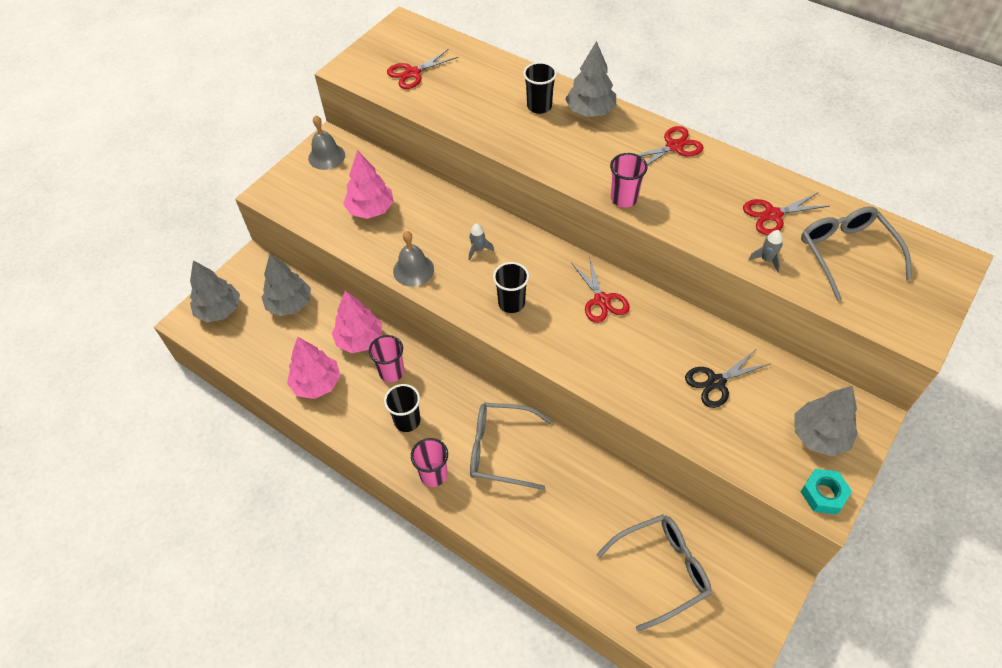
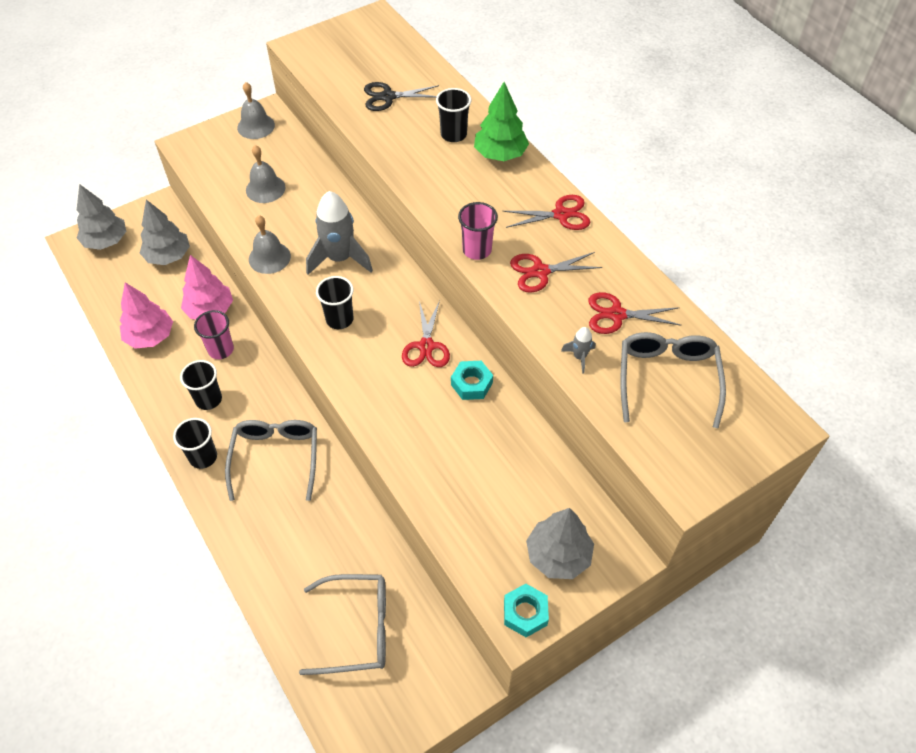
camera: 20 degrees right, 0 degrees up
(371, 209) = (265, 189): pink tree -> grey bell
(412, 73) = (354, 67): red scissors -> red scissors (540, 271)
(433, 474) = (203, 457): pink cup -> black cup
(478, 250) = (340, 258): grey rocket -> grey rocket, size x2.25
(500, 449) = (276, 457): grey glasses -> grey glasses turned 60 degrees clockwise
(590, 111) = (500, 154): grey tree -> green tree
(660, 319) = (471, 384): none -> turquoise nut
(716, 382) = (488, 464): black scissors -> black scissors (388, 97)

